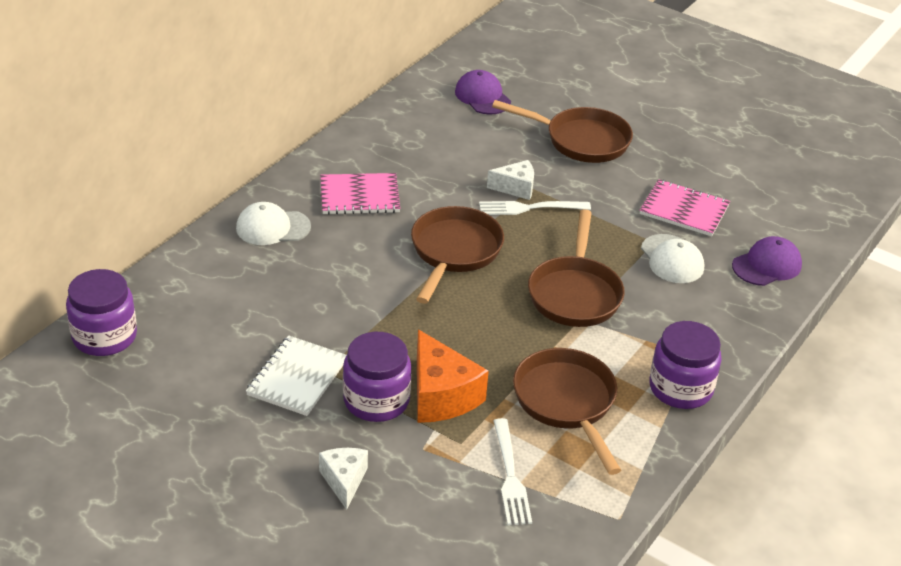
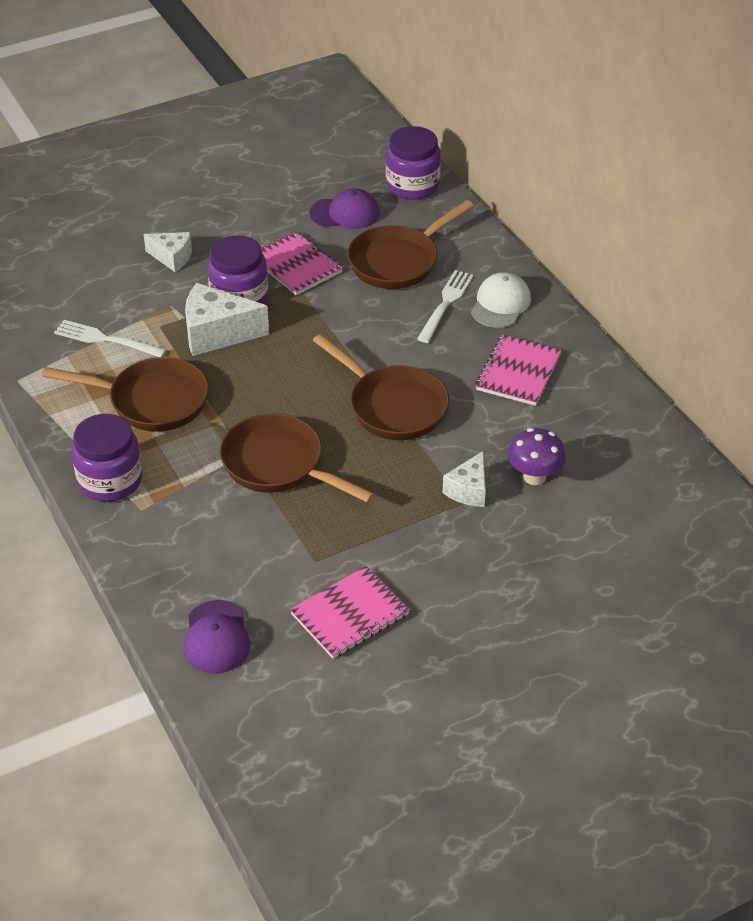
camera: 120 degrees right, 5 degrees up
(297, 377) = (296, 265): white notebook -> pink notebook
(441, 395) = (217, 333): orange cheese -> white cheese
(474, 161) = (534, 476): none -> purple mushroom
(482, 97) = (661, 533): purple cap -> purple cap (345, 213)
(530, 208) = (428, 487): white fork -> white fork (445, 304)
(581, 140) = (528, 584): brown pan -> brown pan (398, 261)
(672, 259) = (278, 562): white cap -> none

